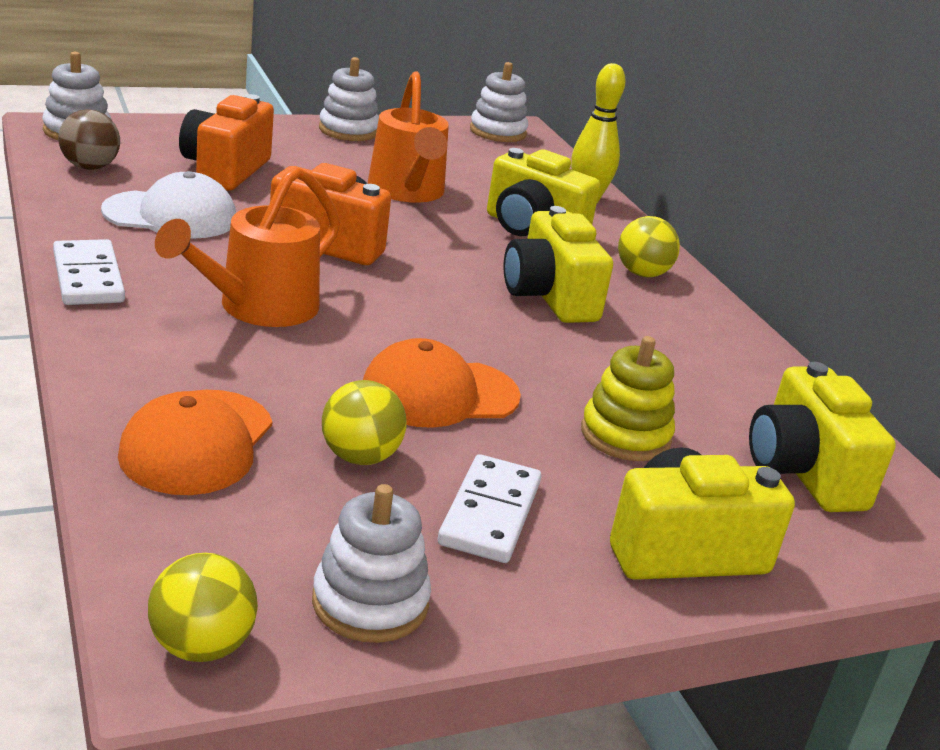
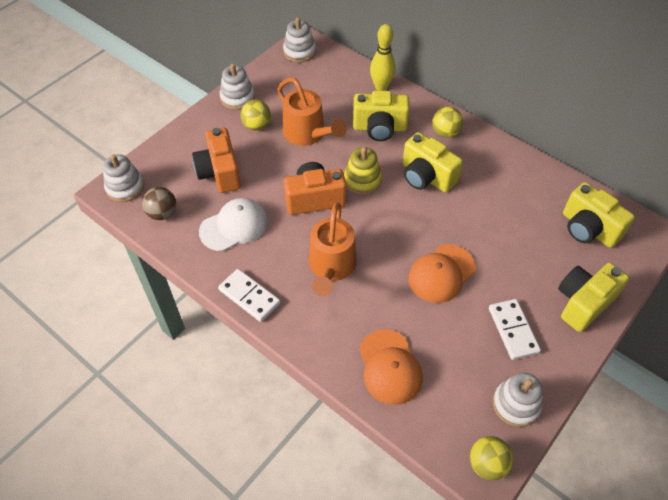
camera: 25 degrees left, 25 degrees up
(360, 457) = (448, 332): yellow ball -> yellow ball (257, 125)
(625, 435) = (519, 250): yellow stacking toy -> yellow stacking toy (362, 180)

